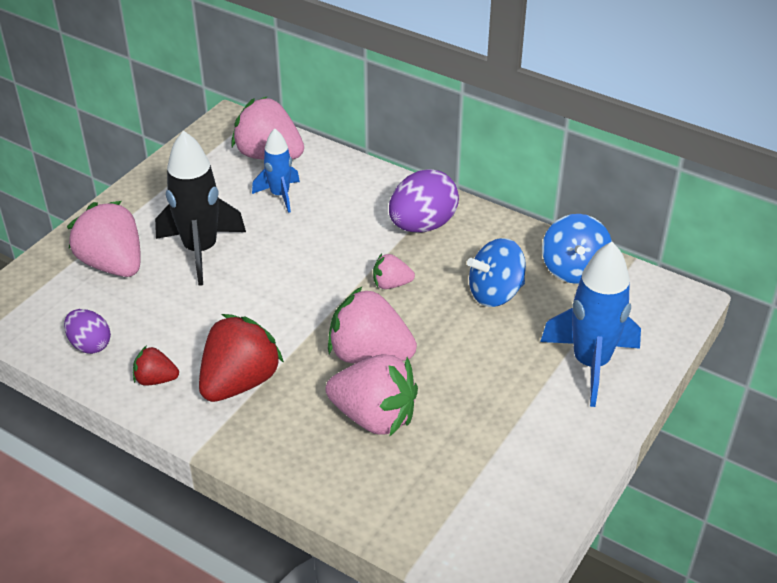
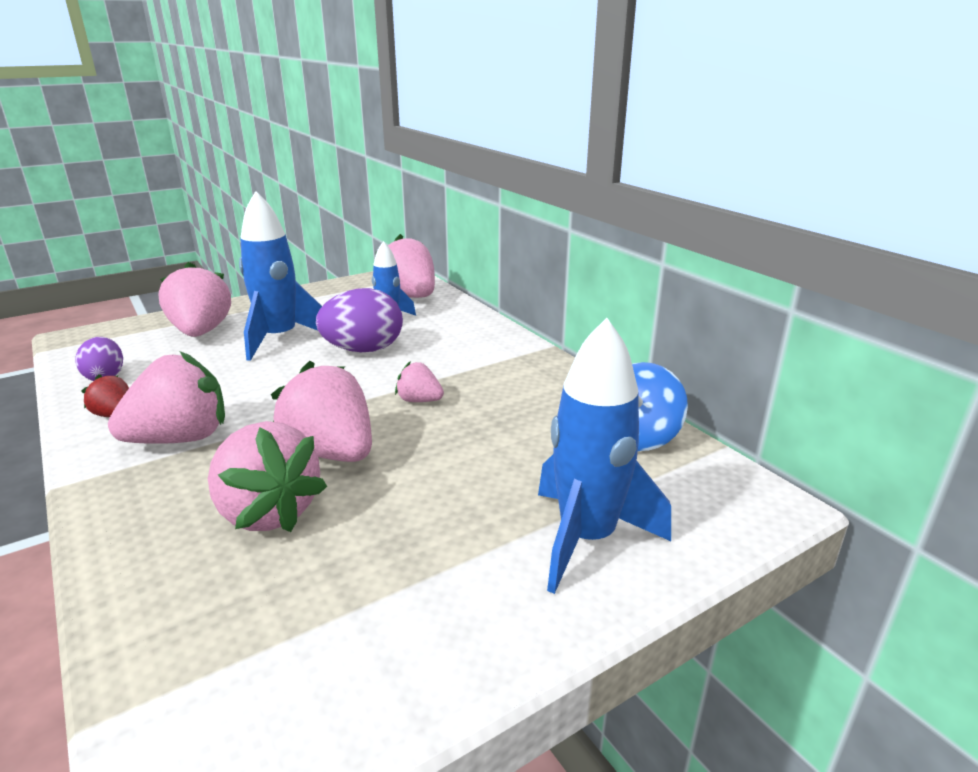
camera: 25 degrees right, 15 degrees down
(201, 250) = (279, 339): black rocket -> blue rocket
(239, 382) = (181, 438): red strawberry -> pink strawberry
(422, 225) = (498, 365): purple egg -> purple egg (363, 350)
(495, 293) = (524, 435): blue spinning top -> none

